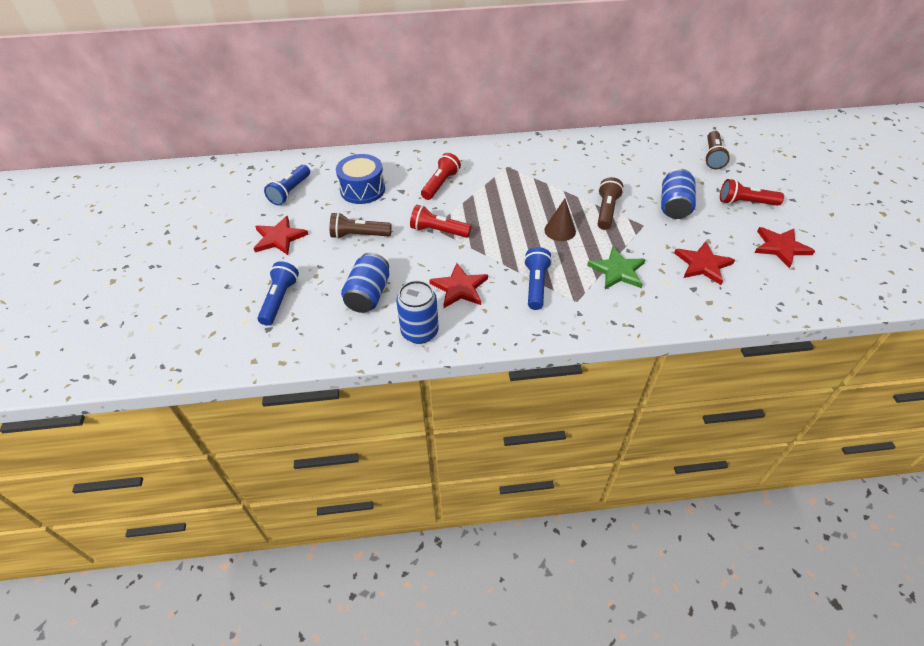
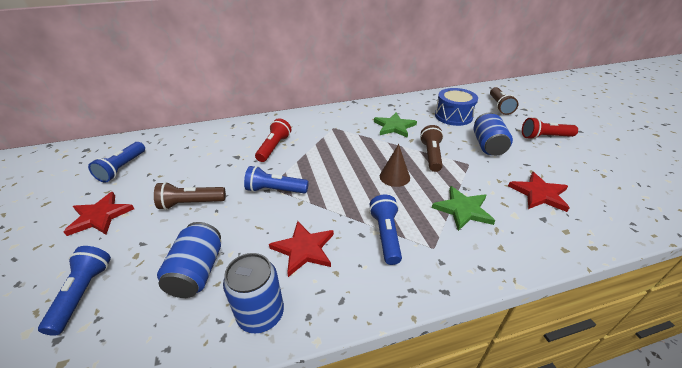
camera: 10 degrees left, 10 degrees down
(362, 189) = (198, 159): blue drum -> blue drum (453, 116)
(438, 231) = (275, 190): red flashlight -> blue flashlight
(576, 172) = (394, 126): none -> green star
(781, 247) = (597, 170): red star -> none

